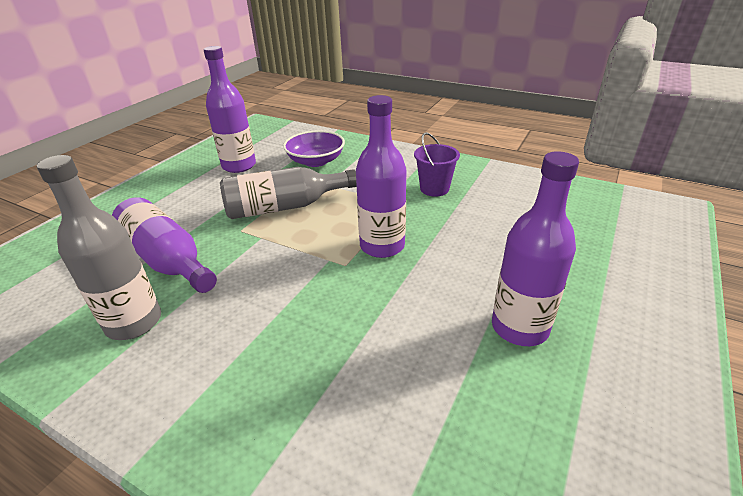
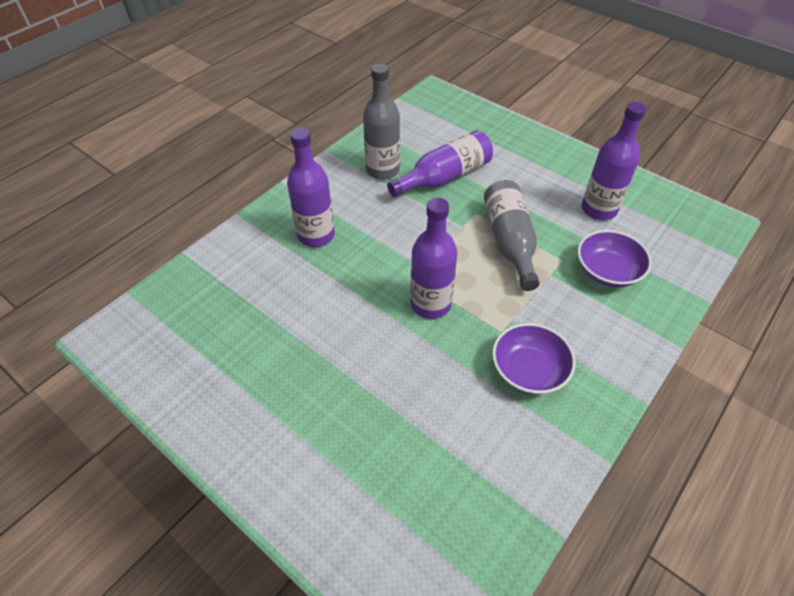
camera: 100 degrees right, 15 degrees up
(434, 189) = (529, 370): purple bucket -> purple bowl
(519, 327) = (304, 370): purple bottle -> purple bottle (316, 235)

